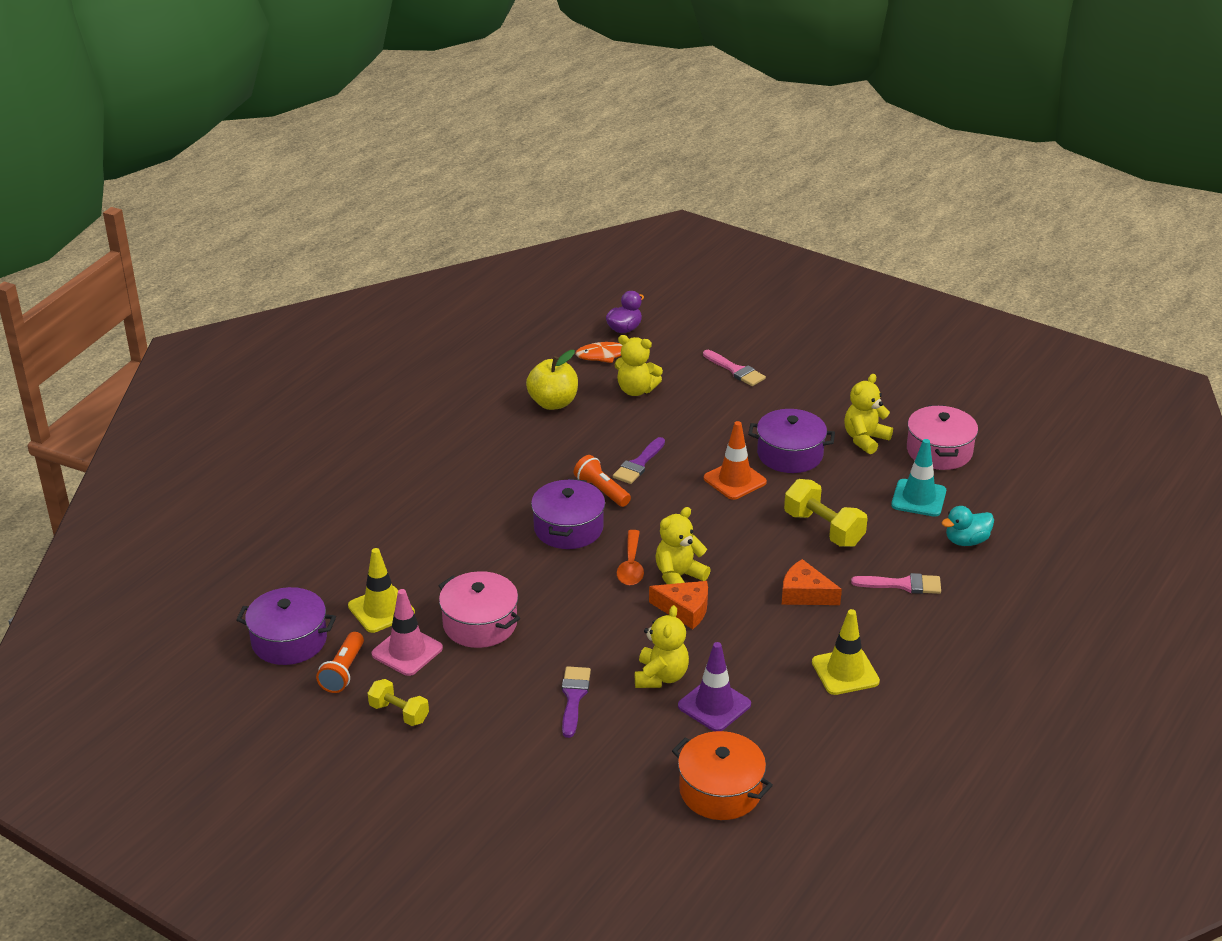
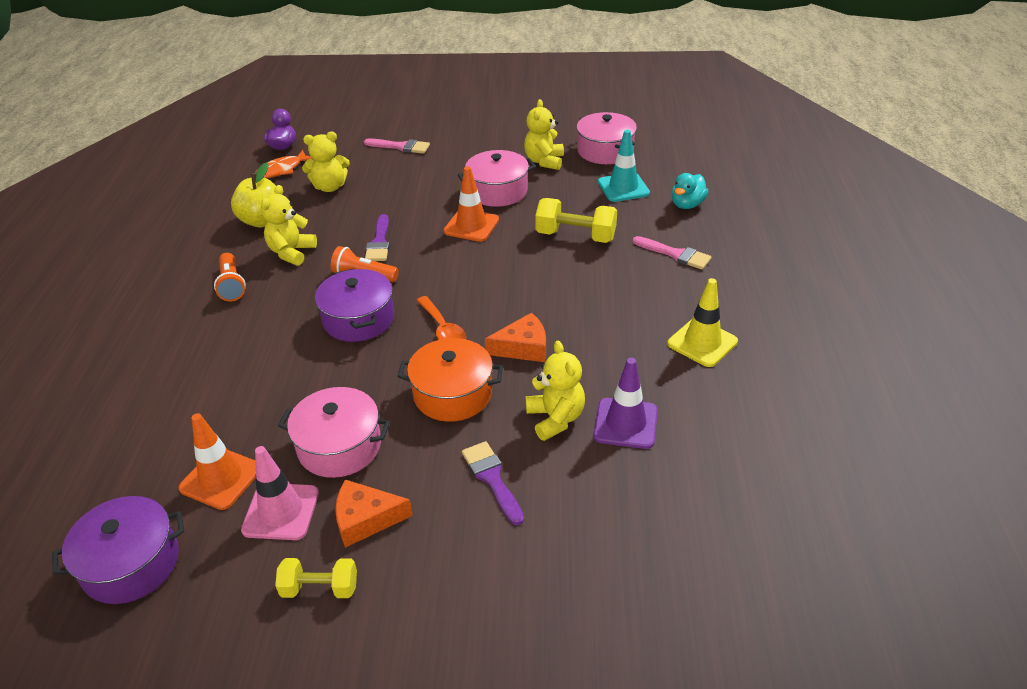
camera: 30 degrees left, 5 degrees up
(343, 672) = (221, 570): orange flashlight -> orange flashlight (231, 285)
(381, 609) = (221, 478): yellow traffic cone -> orange traffic cone
(678, 577) = (493, 321): yellow teddy bear -> yellow teddy bear (291, 252)
(720, 790) = (706, 505): orange pot -> orange pot (452, 394)
(790, 454) = (497, 191): purple pot -> pink pot
(805, 594) = (609, 292): orange cheese -> orange cheese (366, 519)
(903, 585) = (675, 254): pink brush -> pink brush turned 60 degrees clockwise

